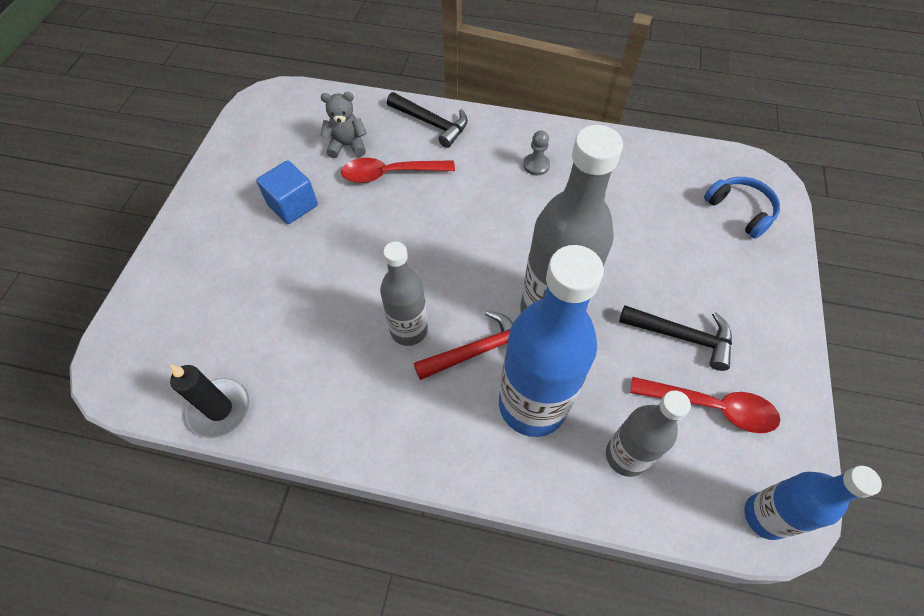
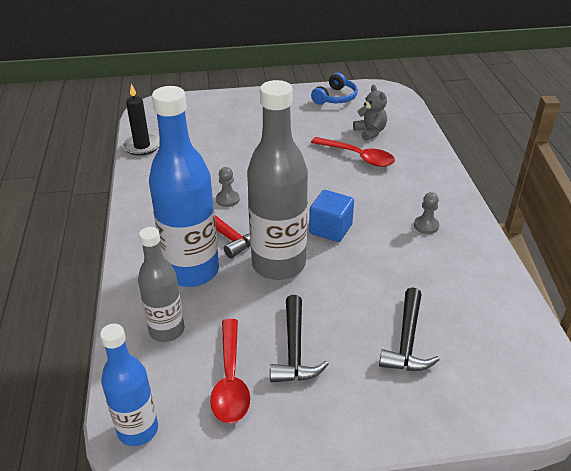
camera: 70 degrees right, 20 degrees down
(293, 205) = (301, 126): blue cube -> blue cube (330, 229)
(390, 174) = (358, 157): red spoon -> red spoon turned 150 degrees clockwise
(409, 330) = (227, 199): grey bottle -> grey pawn
(431, 123) = (425, 162): black hammer -> black hammer (407, 341)
(740, 211) = (479, 377): blue headphones -> blue headphones (335, 98)

